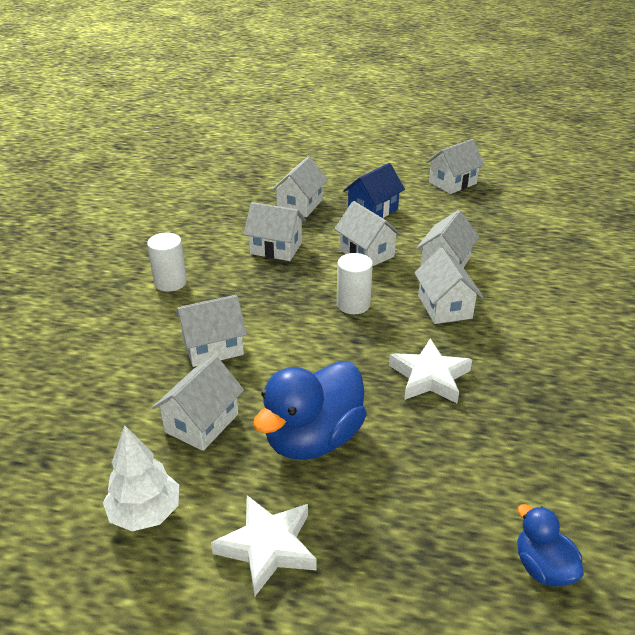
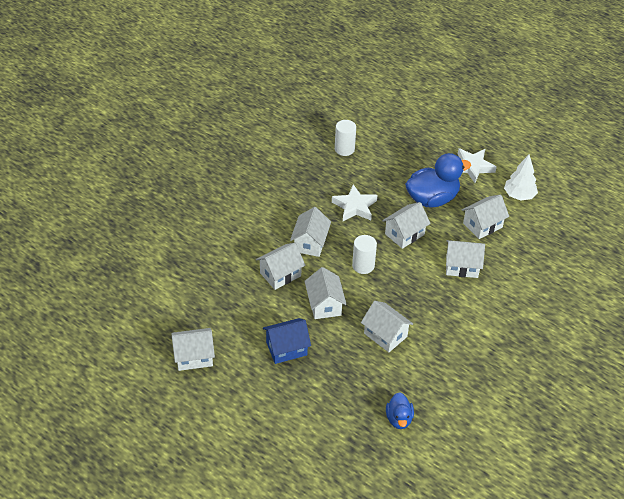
camera: 155 degrees left, 10 degrees up
(170, 282) = (472, 329): white cylinder -> white cylinder (344, 149)
(300, 205) = (340, 379): white house -> white house (404, 234)
(543, 567) = (373, 126): blue duck -> blue duck (399, 419)

